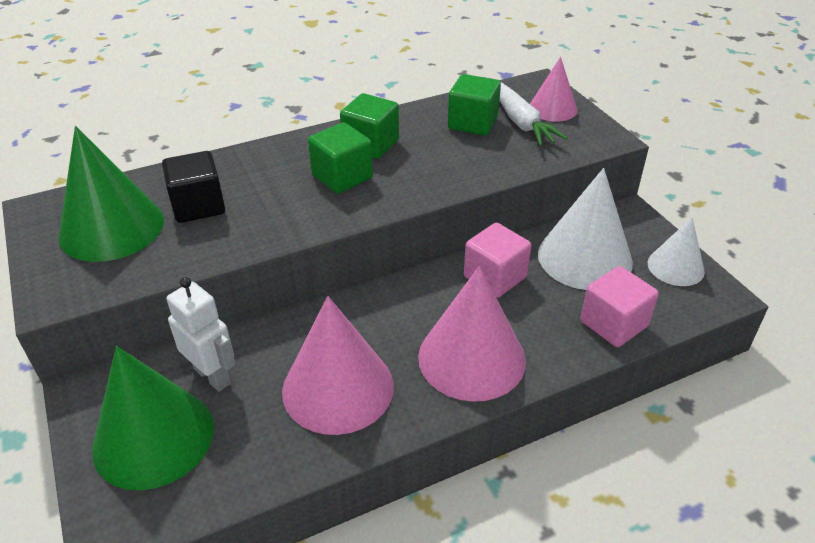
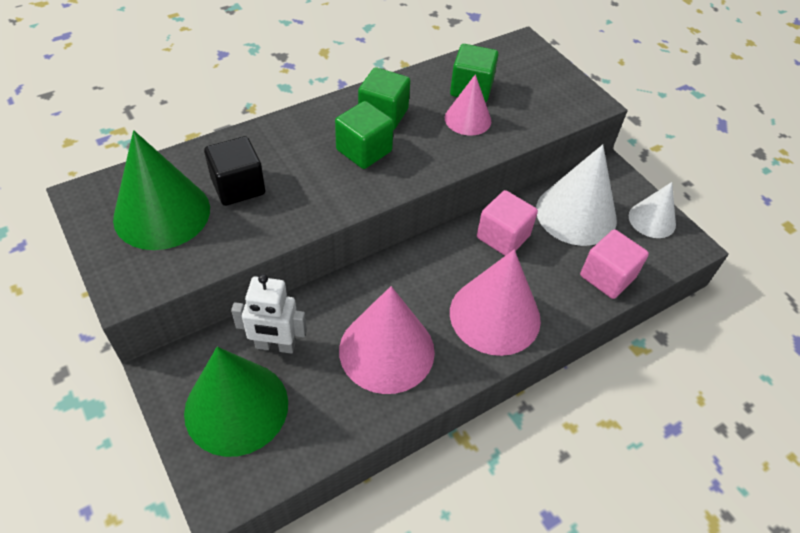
camera: 10 degrees left, 10 degrees up
(213, 375) = (275, 346): white robot -> white robot turned 150 degrees clockwise
(520, 121) = (513, 86): white carrot -> none
(553, 108) = (540, 71): pink cone -> pink cone (467, 119)

